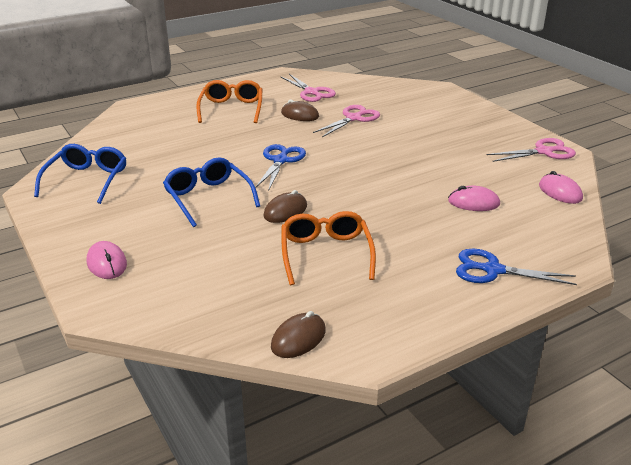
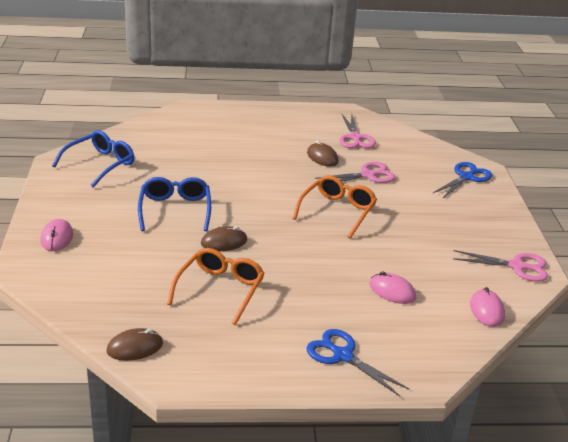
camera: 25 degrees right, 0 degrees up
(231, 109) = (269, 134): orange glasses -> orange glasses (337, 211)
(280, 160) = (263, 196): blue scissors -> blue scissors (466, 177)

